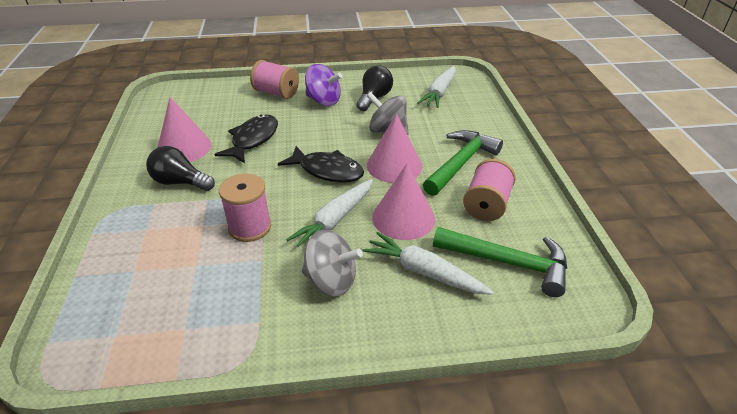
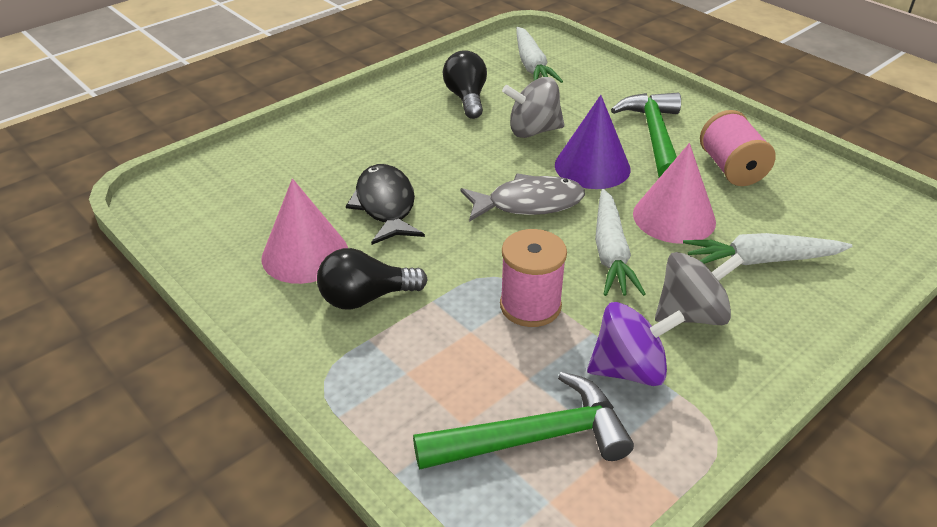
camera: 35 degrees left, 0 degrees up
(276, 93) = (331, 136): pink spool -> none
(323, 101) = (409, 124): purple spinning top -> purple spinning top (629, 370)
(327, 171) = (528, 204): black fish -> grey fish
(394, 165) = (592, 166): pink cone -> purple cone
(507, 262) = (816, 215): green hammer -> green hammer (533, 438)

